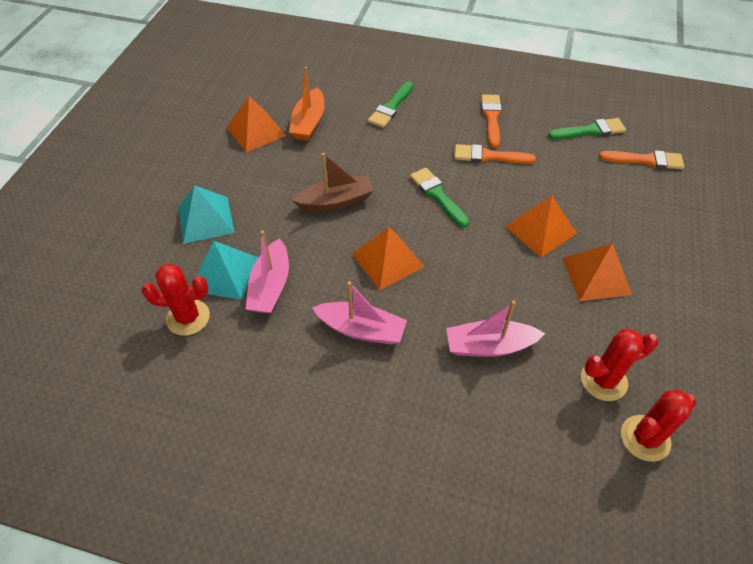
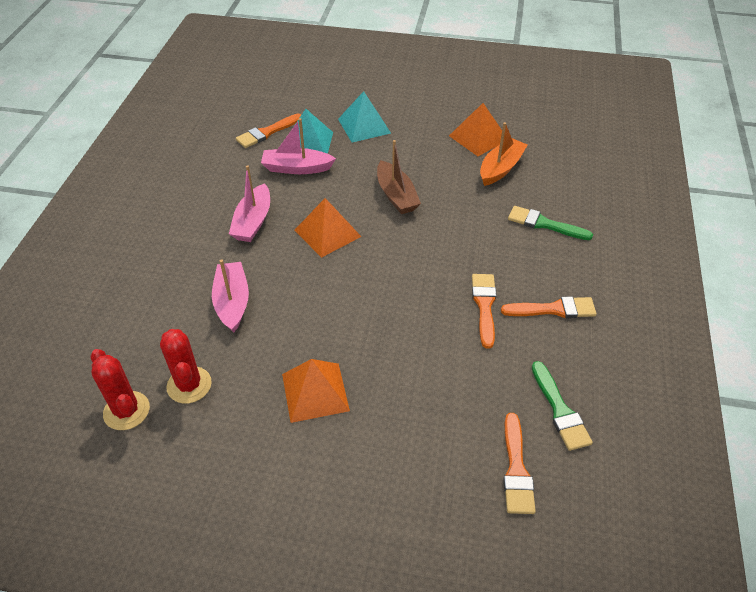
camera: 85 degrees right, 5 degrees down
(188, 317) = (267, 132): red cactus -> orange brush
(309, 122) = (500, 168): orange boat -> orange boat turned 120 degrees clockwise
(437, 195) = (415, 264): green brush -> none
(540, 229) = (377, 347): orange pyramid -> none

